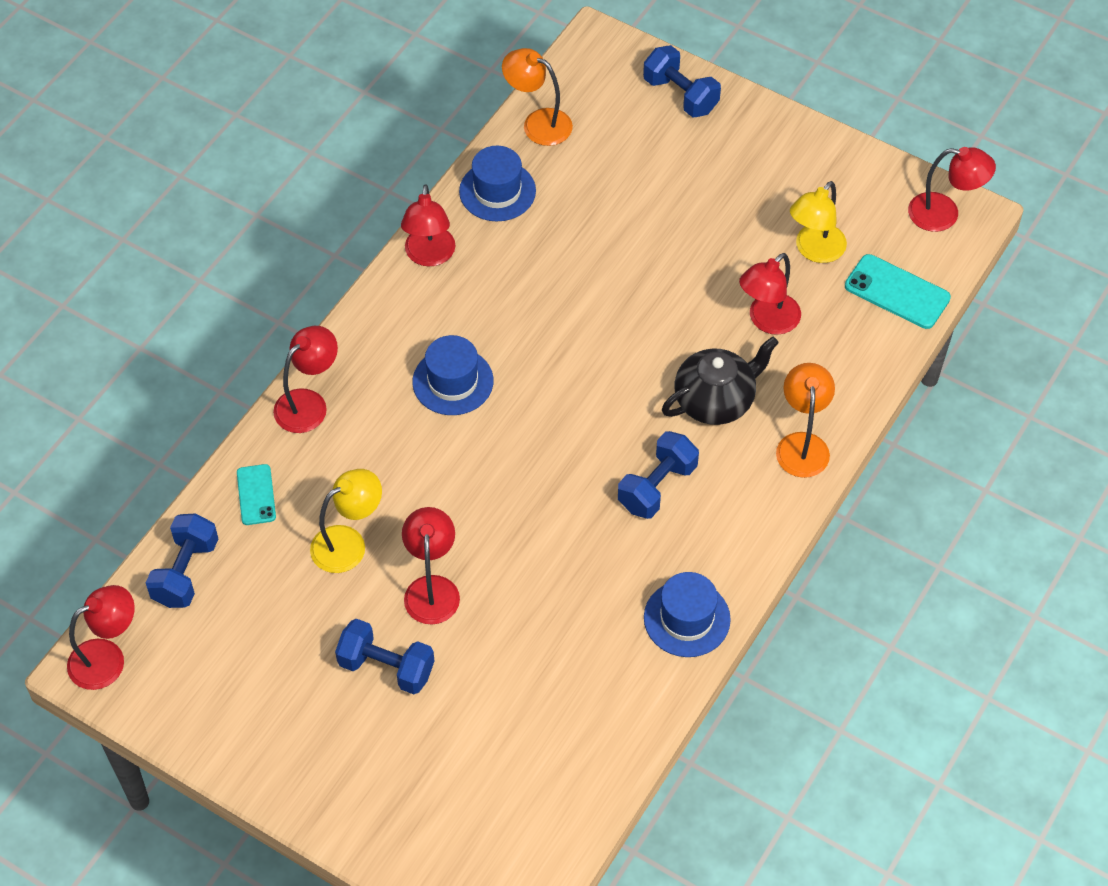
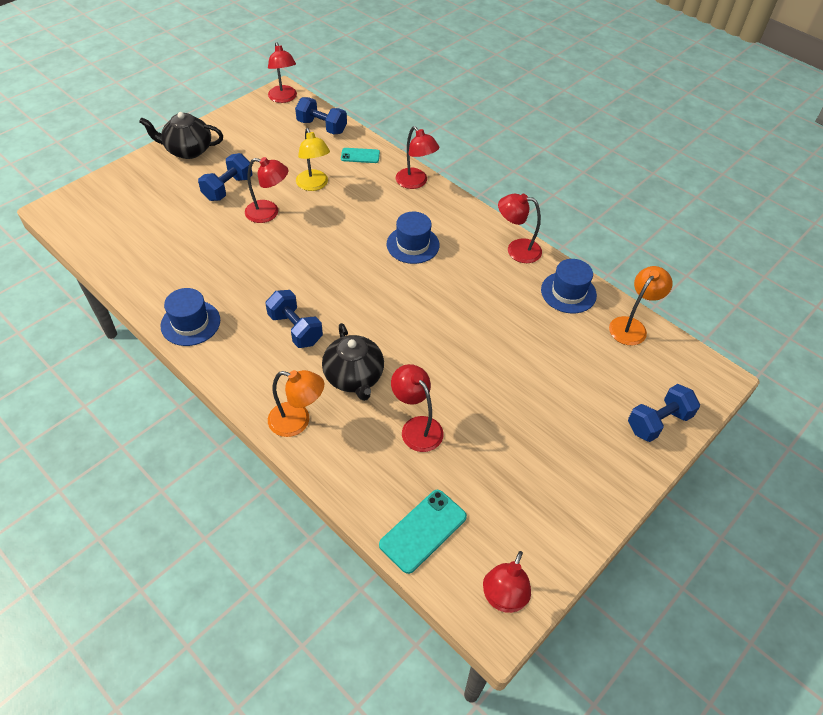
camera: 100 degrees right, 5 degrees down
(299, 766) = (188, 150): none -> black teapot
(814, 251) = (479, 478): yellow lamp -> none

